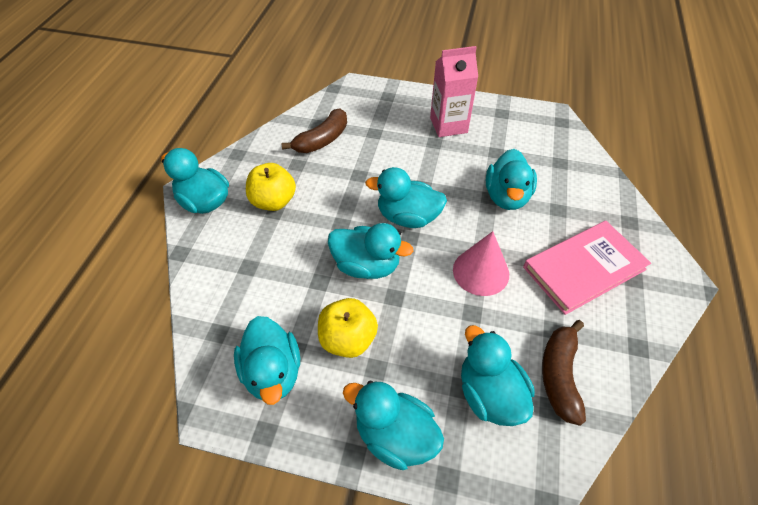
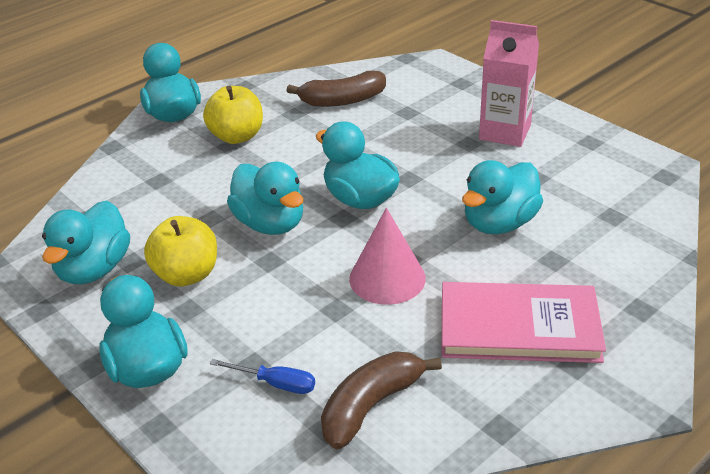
camera: 35 degrees right, 15 degrees down
(489, 394) = (275, 383): turquoise duck -> blue screwdriver

